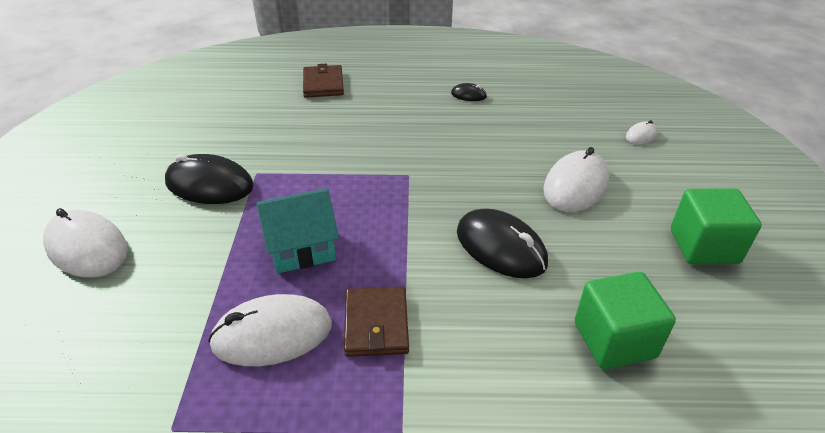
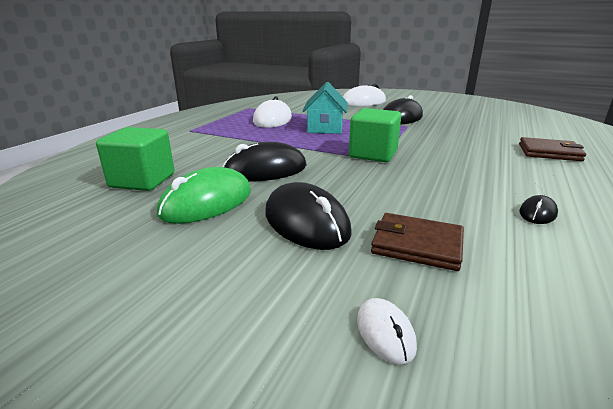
camera: 115 degrees right, 15 degrees down
(376, 324) = (251, 134): brown wallet -> brown wallet (417, 245)
(575, 185) = (306, 222): white mouse -> black mouse
(603, 255) = (207, 202): none -> green mouse
(704, 246) = (136, 261): green cube -> green cube (373, 154)

